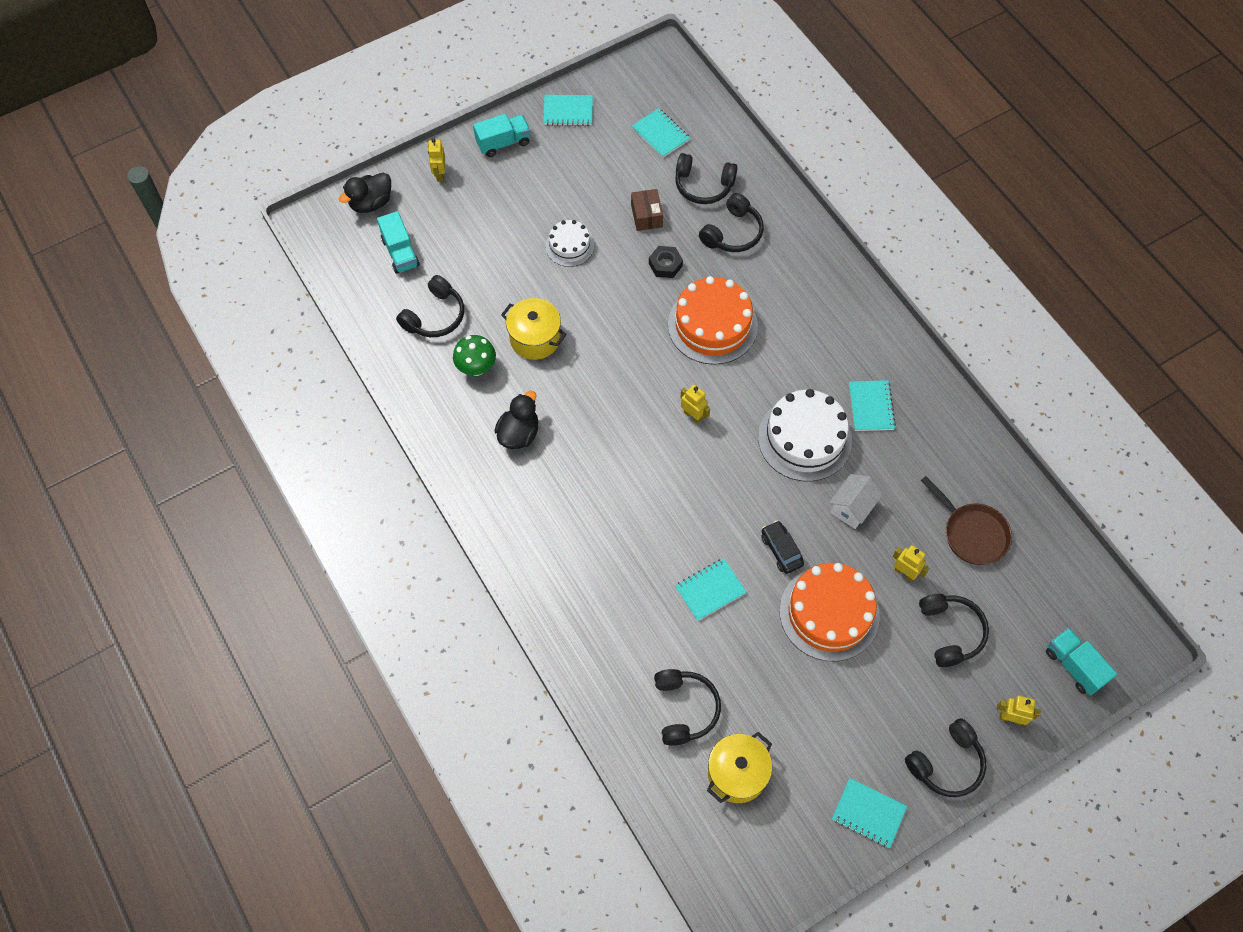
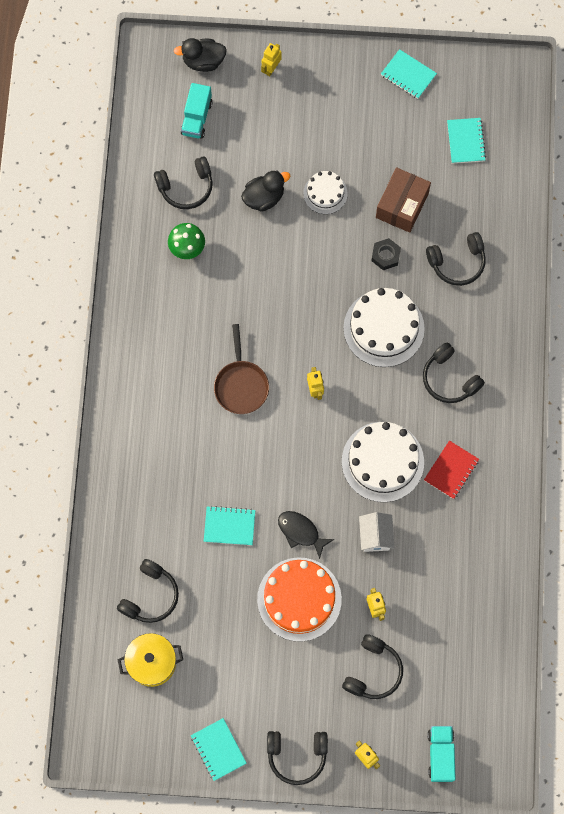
camera: 35 degrees right, 10 degrees up
(503, 143) = (338, 72): turquoise truck -> none
(519, 433) = (181, 320): black duck -> black duck (264, 197)
(535, 338) = (245, 253): yellow pot -> none
(646, 216) = (402, 205): brown box -> brown box, size x1.56
(703, 186) = (465, 208): black headphones -> black headphones (449, 379)
(712, 325) = (383, 328): orange cake -> white cake
(781, 550) = (301, 532): black car -> black fish
(852, 508) = (375, 536): white house -> white house turned 75 degrees counterclockwise
(871, 406) = (451, 470): turquoise notebook -> red notebook
(972, 533) = (447, 613): brown pan -> brown pan (241, 385)

